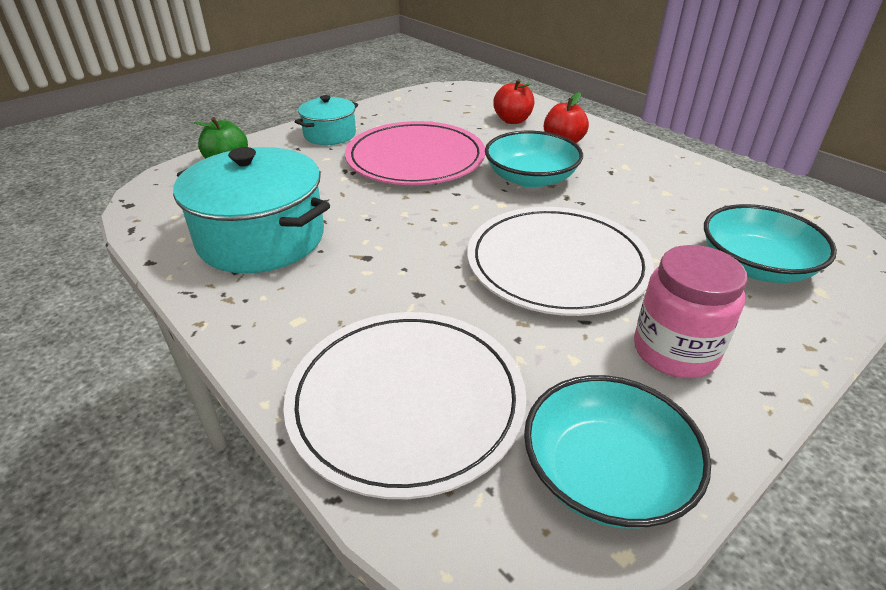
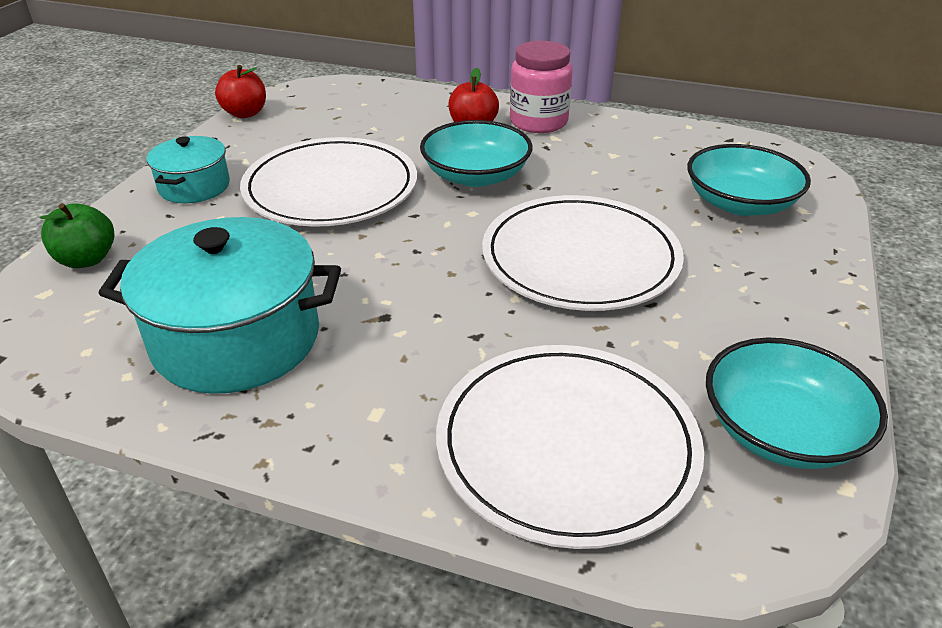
camera: 30 degrees left, 0 degrees up
(415, 159) = (331, 188): pink plate -> white plate
(512, 120) = (398, 115): red apple -> red apple (245, 113)
(675, 351) = (743, 303): pink jar -> pink jar (538, 122)

